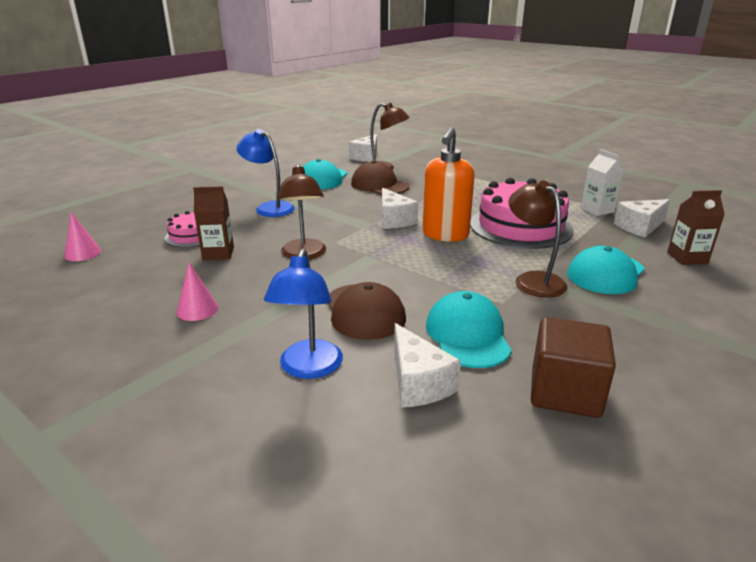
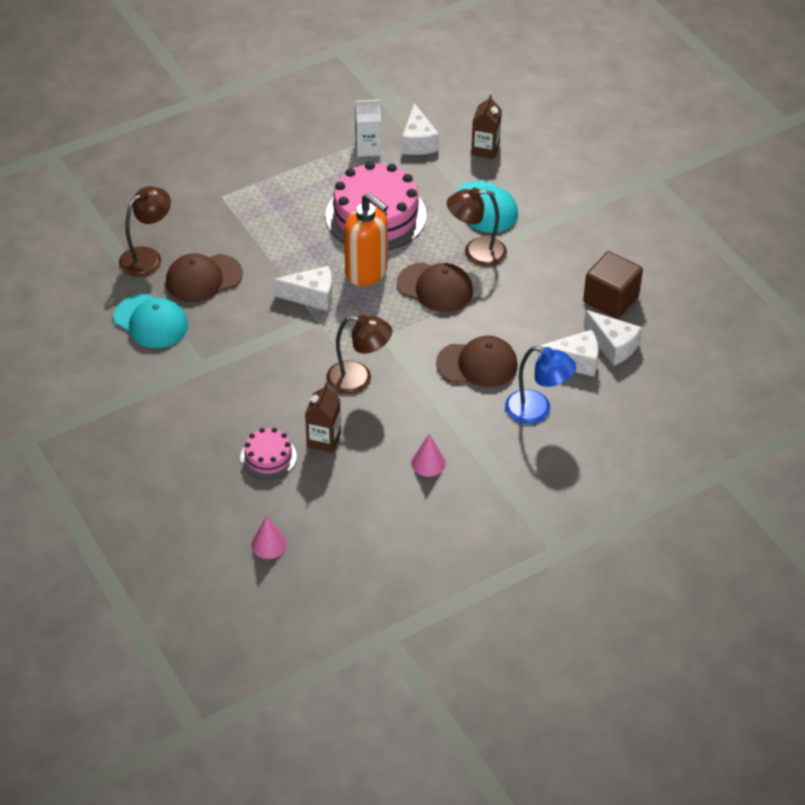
camera: 70 degrees left, 20 degrees up
(269, 208) = (221, 385): blue lamp -> none
(366, 157) = (87, 260): white cheese -> white cheese (613, 346)
(458, 268) = (435, 288): none -> brown cap
(468, 335) = (533, 319): turquoise cap -> none

